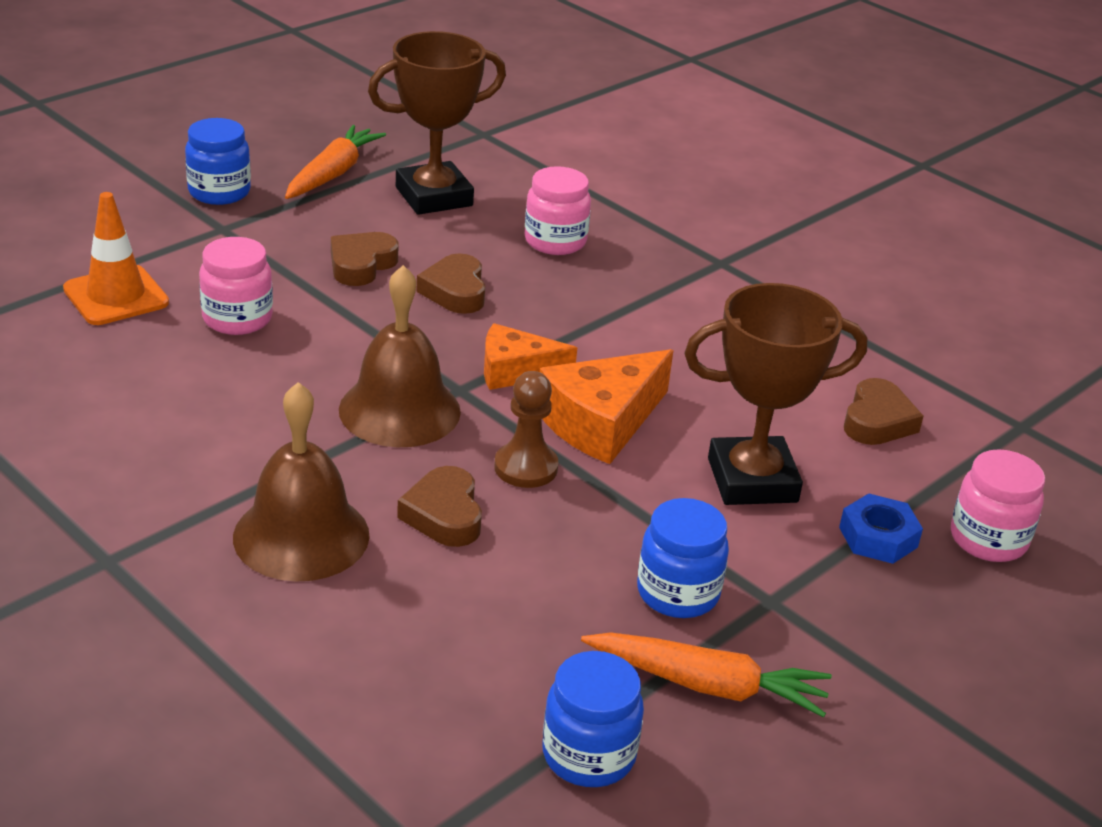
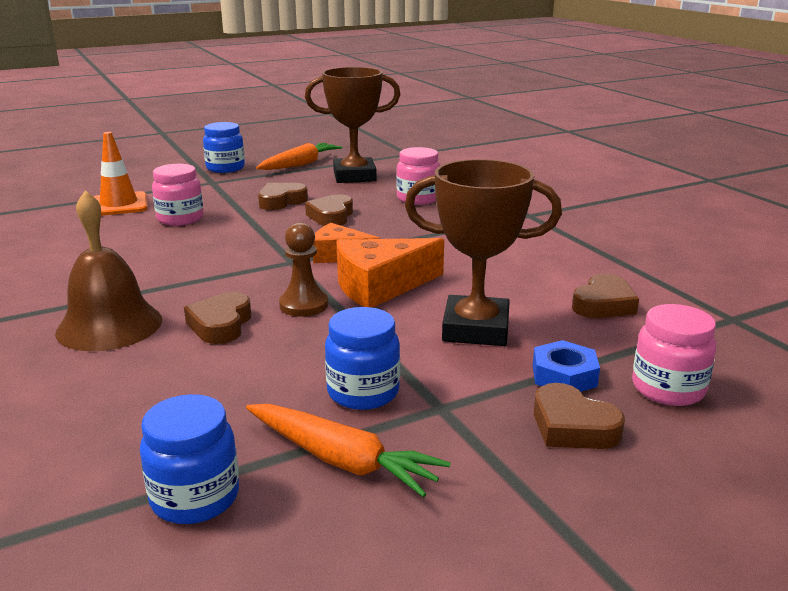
camera: 20 degrees right, 10 degrees down
(399, 410) = (241, 268): brown bell -> none
(914, 605) = (572, 427): none -> brown heart

